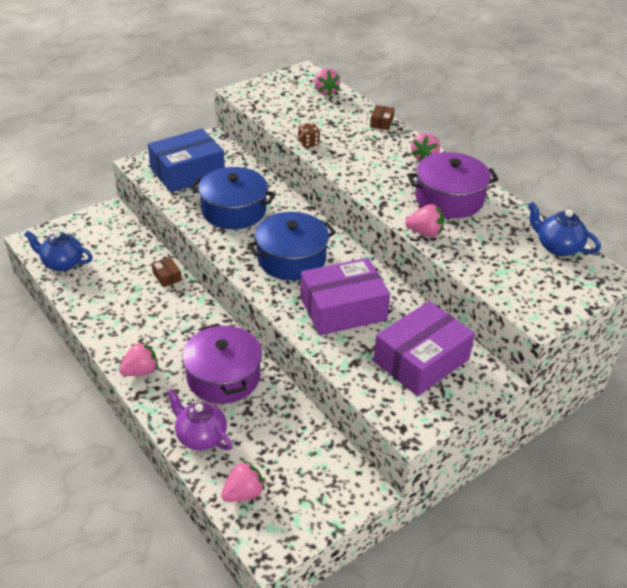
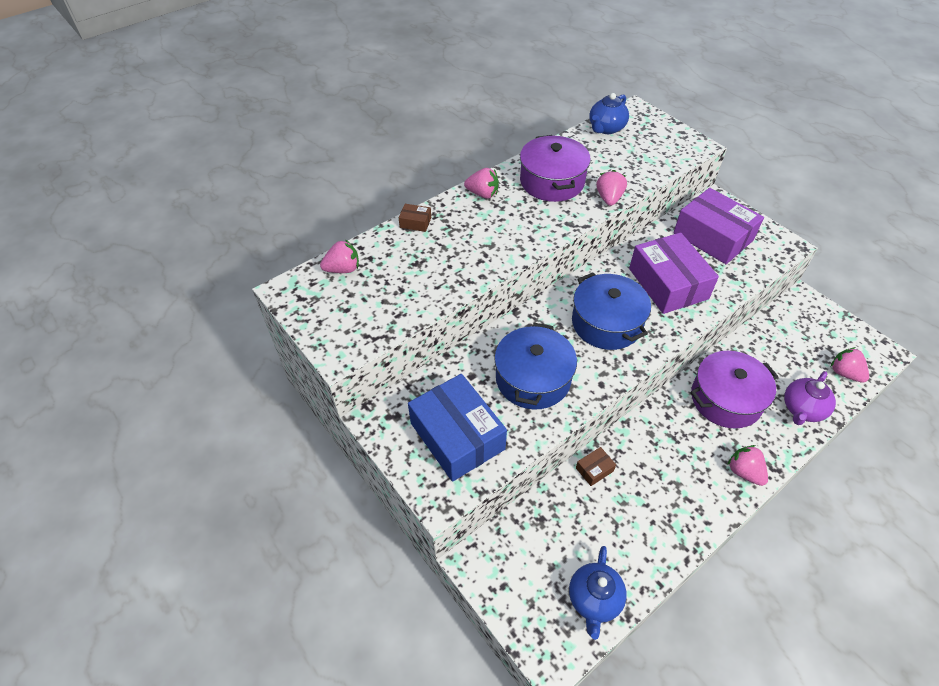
camera: 90 degrees left, 10 degrees up
(308, 143) = (464, 281): brown dice -> none

